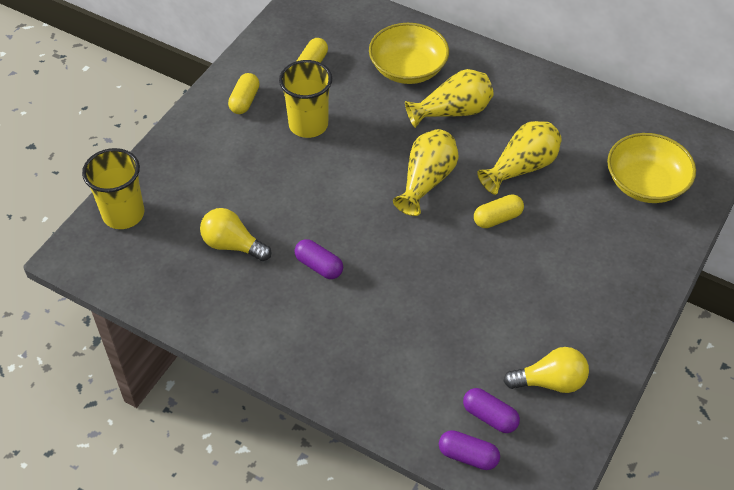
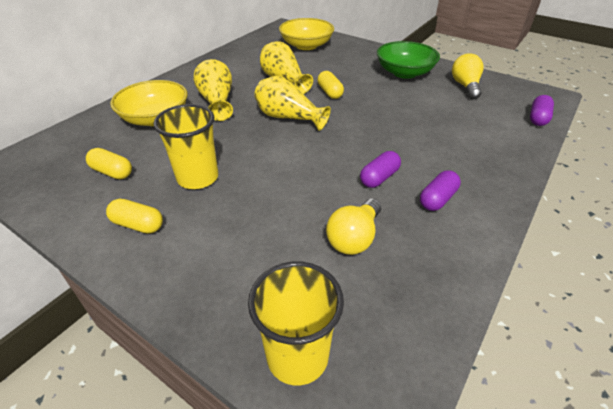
camera: 85 degrees left, 10 degrees down
(490, 416) = (502, 108): purple capsule -> purple capsule (437, 199)
(578, 307) = (404, 73): none -> green bowl

